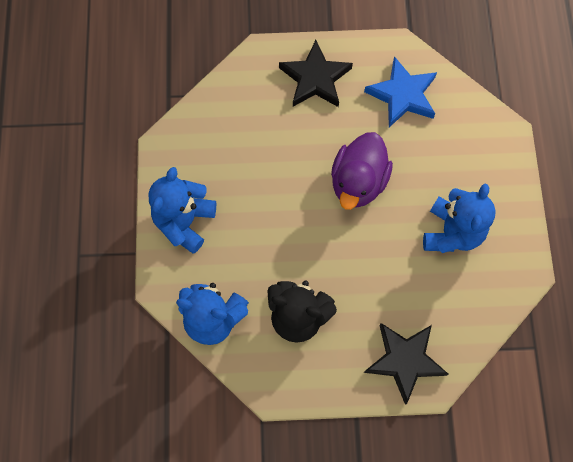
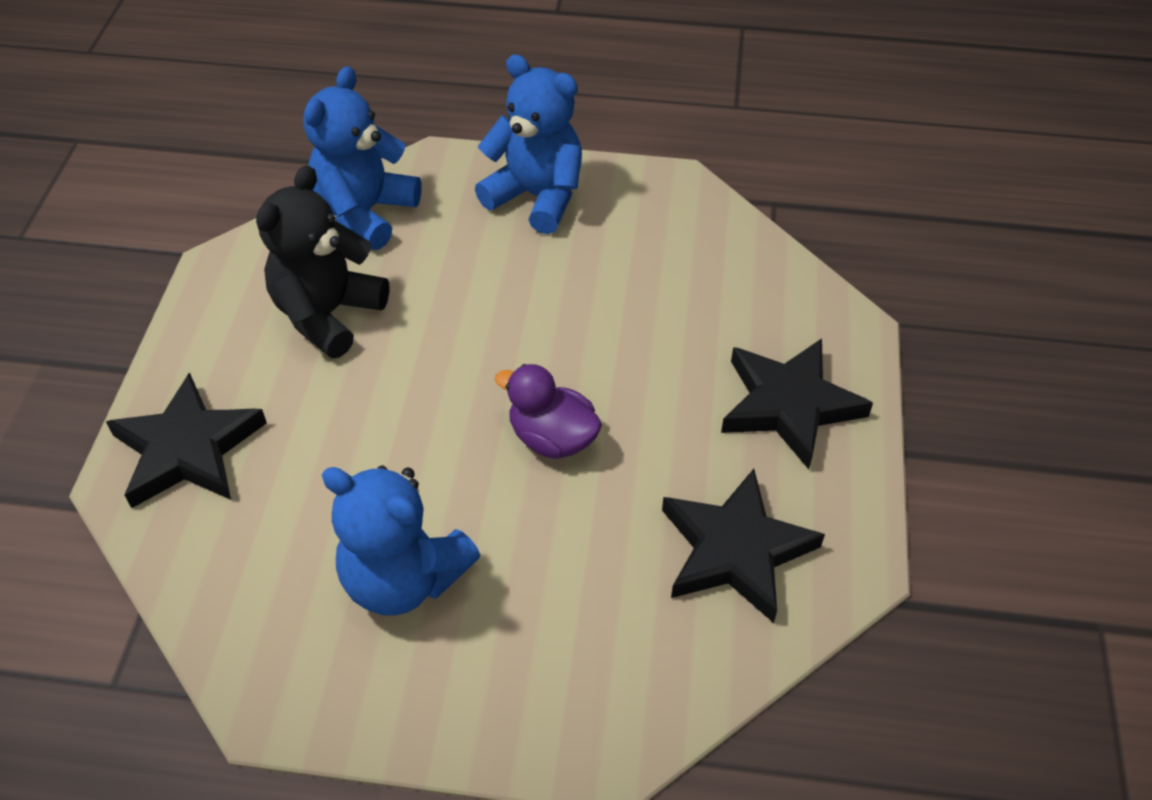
camera: 100 degrees right, 20 degrees down
(358, 182) = (552, 438): purple duck -> purple duck, size x0.66
(402, 95) = (735, 550): blue star -> black star

